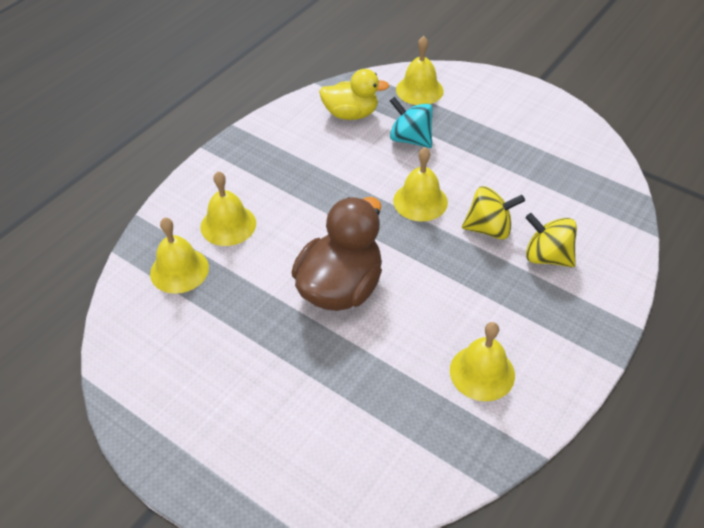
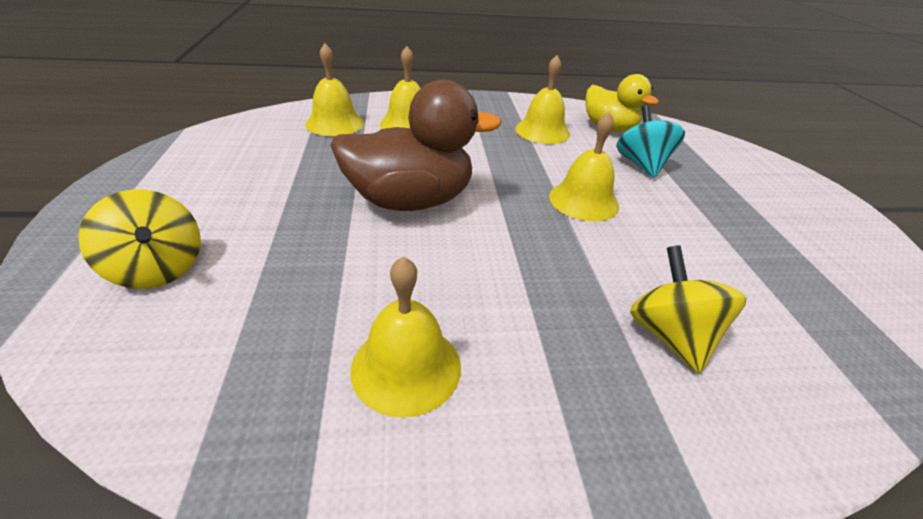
camera: 45 degrees right, 10 degrees down
(419, 90) = (700, 146): yellow bell -> yellow bell (542, 131)
(489, 229) = (627, 263): yellow spinning top -> yellow spinning top (158, 269)

